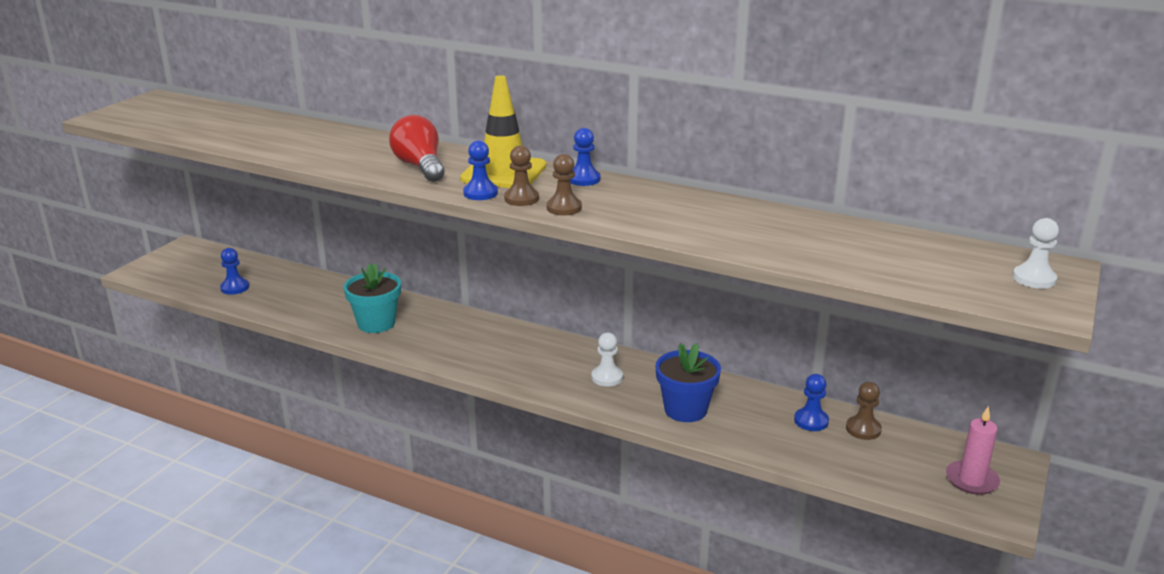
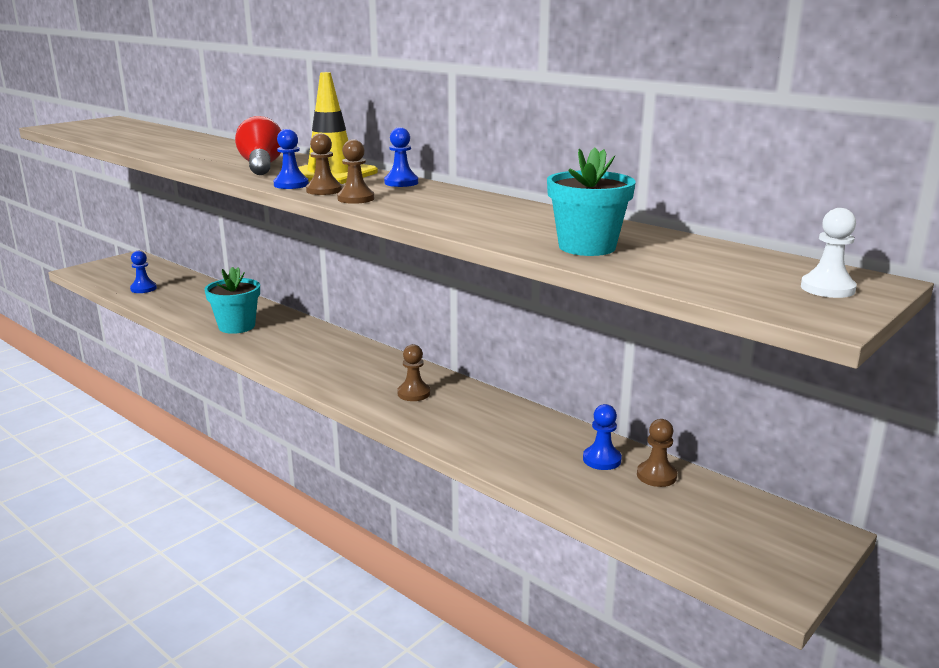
camera: 15 degrees right, 5 degrees down
(607, 377) = (414, 393): white pawn -> brown pawn
(685, 410) = (473, 431): blue flower pot -> none
(821, 251) = (587, 247): none -> turquoise flower pot
(971, 480) = (759, 546): pink candle -> none

